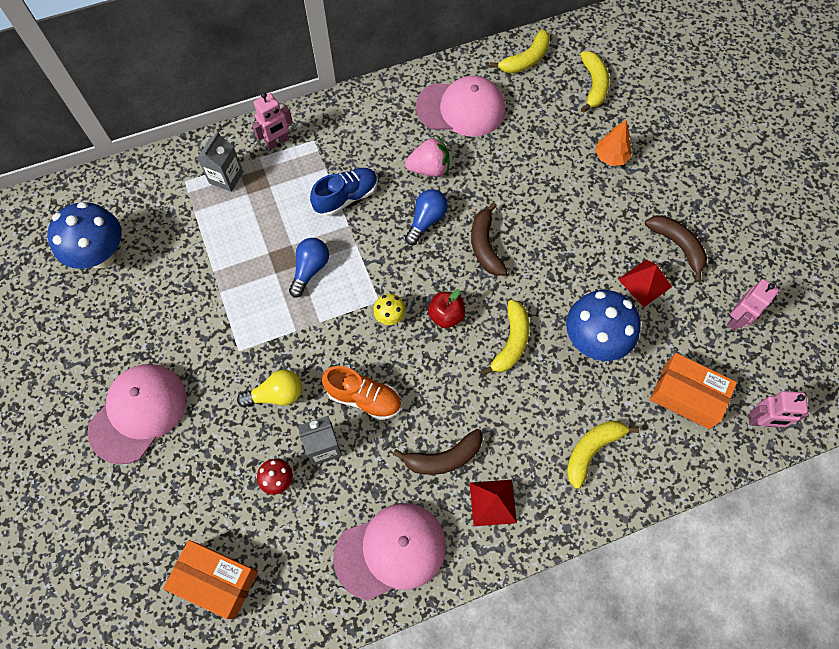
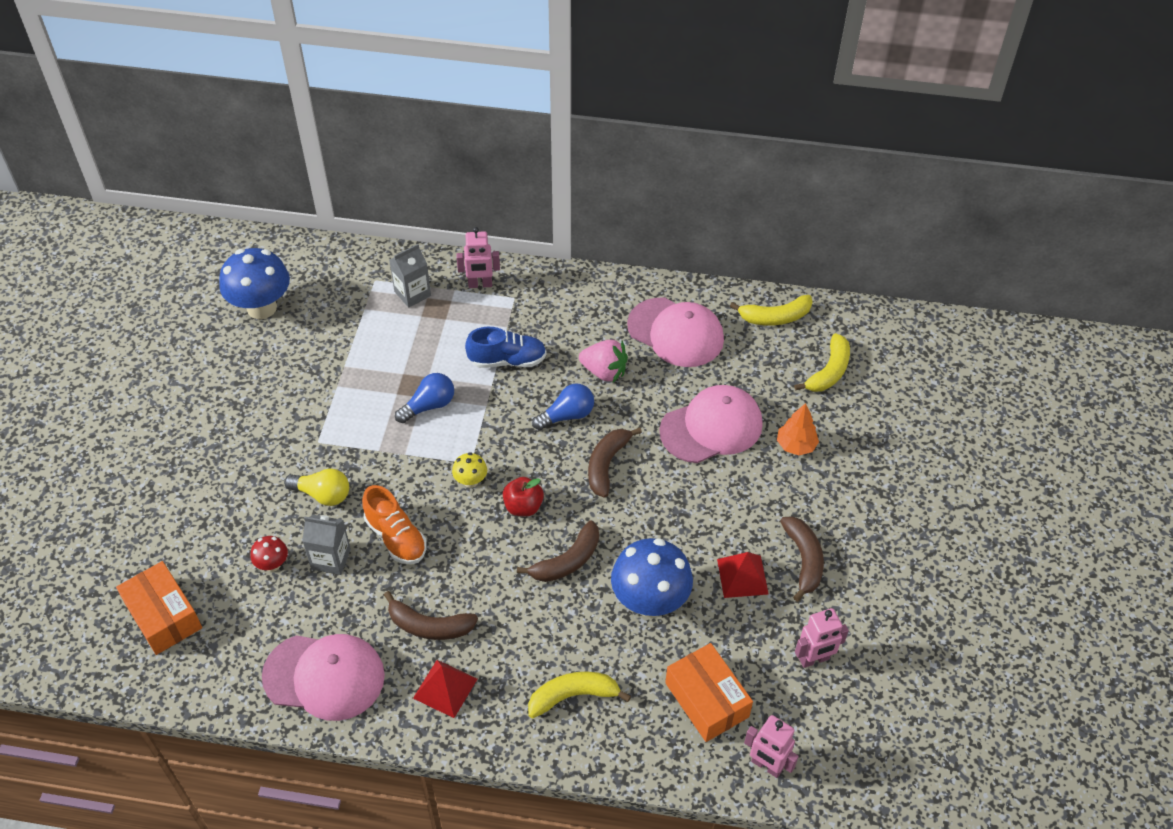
camera: 30 degrees right, 15 degrees down
(138, 413) = (199, 449): pink cap -> pink cap (711, 427)
(511, 342) = (567, 561): yellow banana -> brown banana

